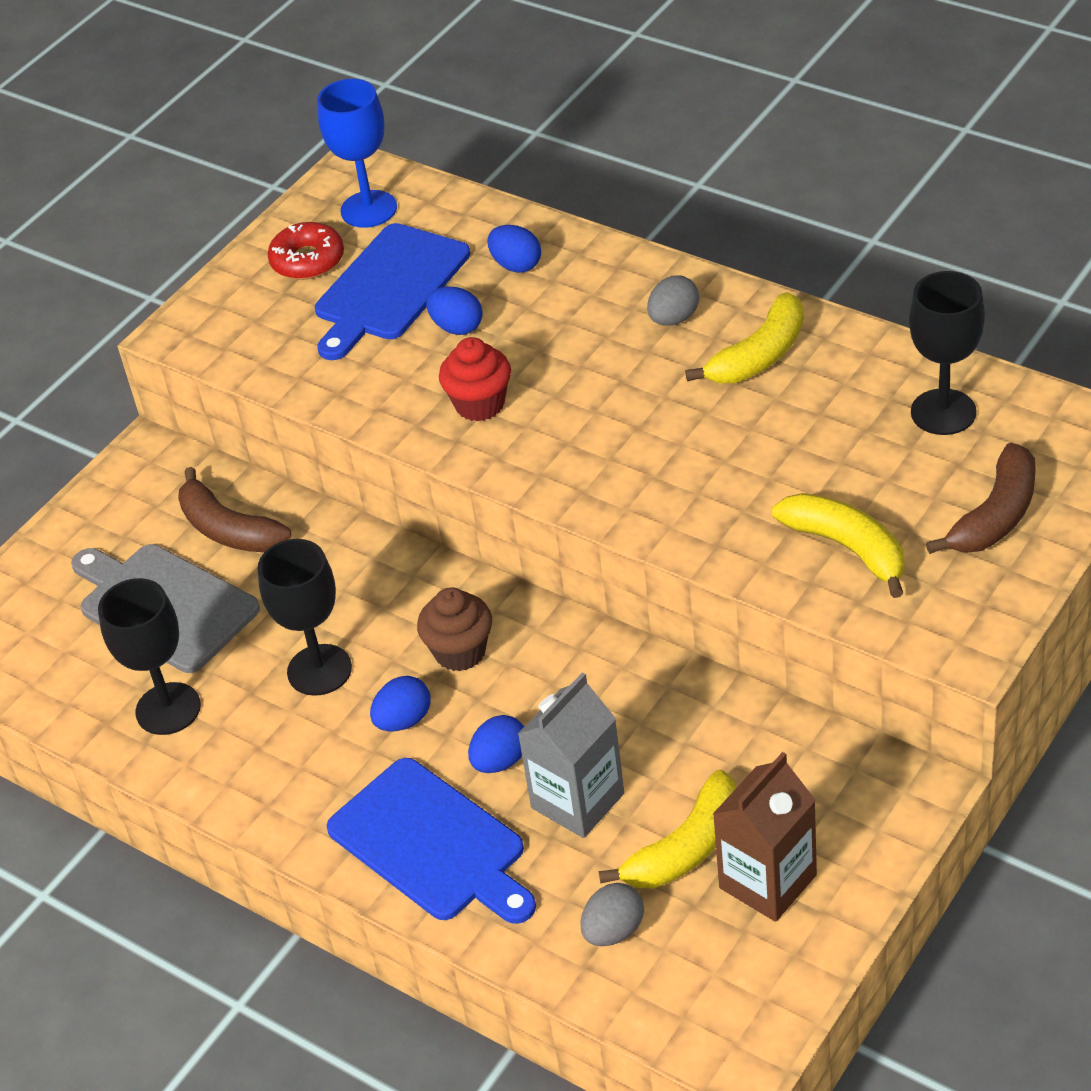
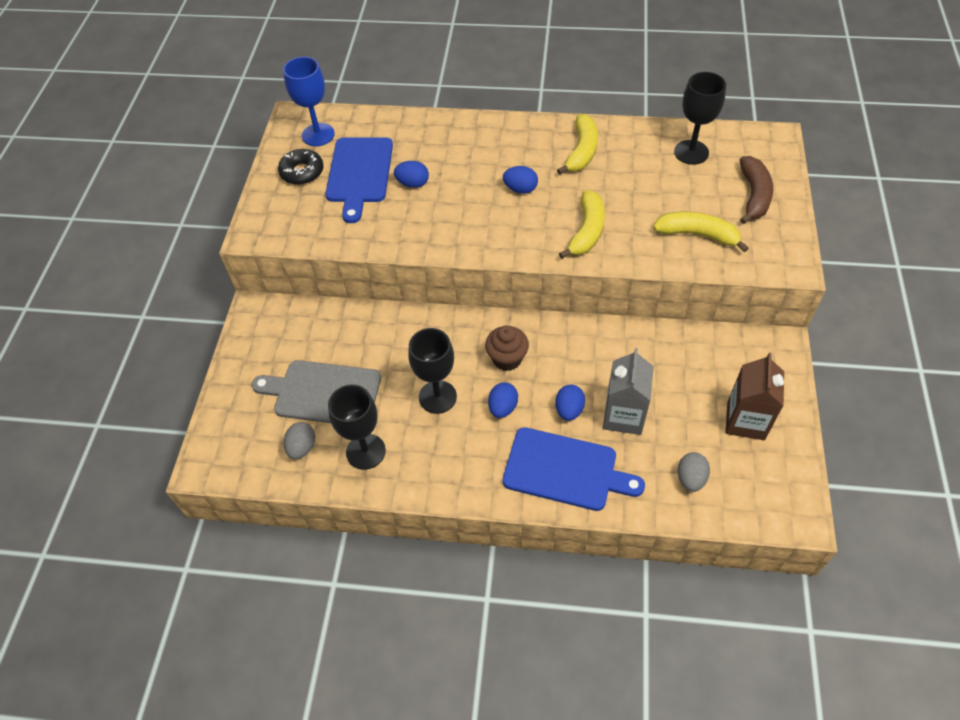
camera: 30 degrees left, 10 degrees up
(228, 529) = (332, 336): brown banana -> none
(307, 260) = (302, 172): red donut -> black donut
(480, 404) = (455, 221): red cupcake -> none
(516, 265) = (421, 141): blue egg -> blue egg (520, 189)
(674, 319) = (525, 145): grey egg -> grey egg (302, 447)
(685, 848) = (694, 419): yellow banana -> yellow banana (587, 231)

